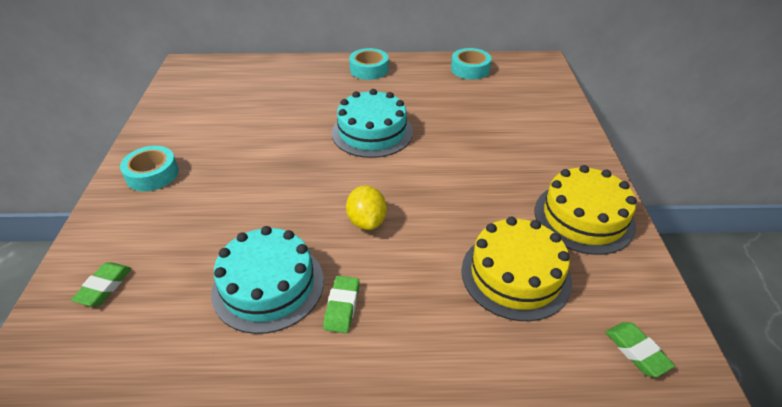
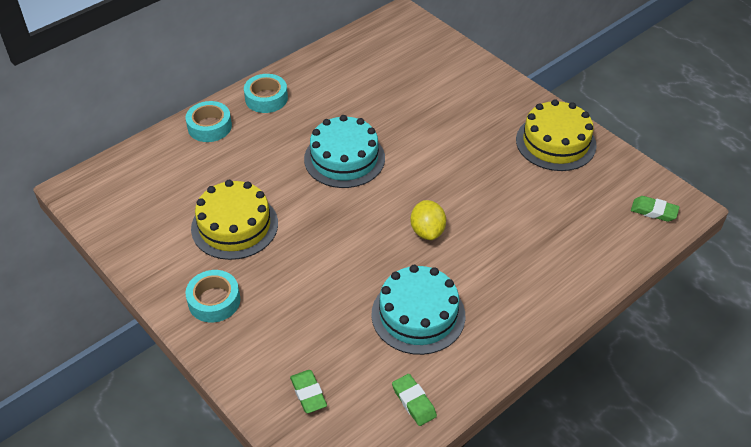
camera: 40 degrees left, 5 degrees up
(342, 307) = (479, 295): green eraser -> green eraser (414, 402)
(367, 221) = (427, 231): yellow lemon -> yellow lemon turned 45 degrees clockwise
(470, 69) = (352, 53): turquoise tape -> turquoise tape (209, 127)
(515, 275) = (554, 207): yellow cake -> yellow cake (234, 226)

